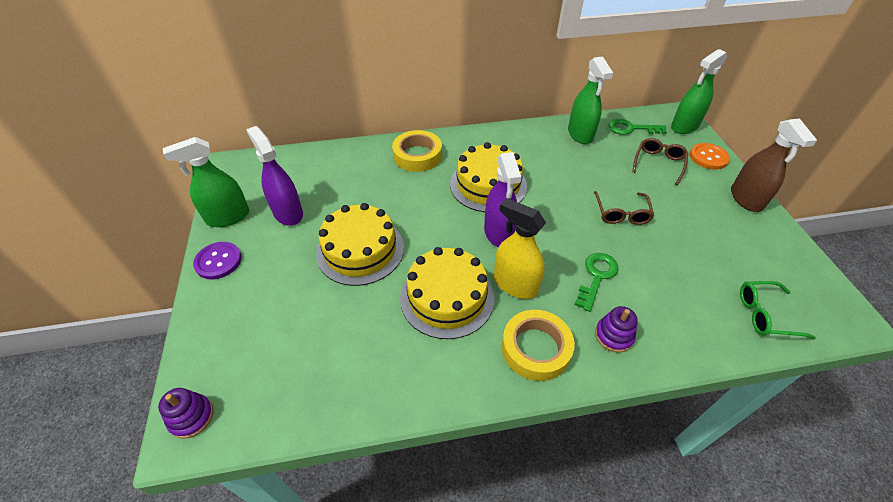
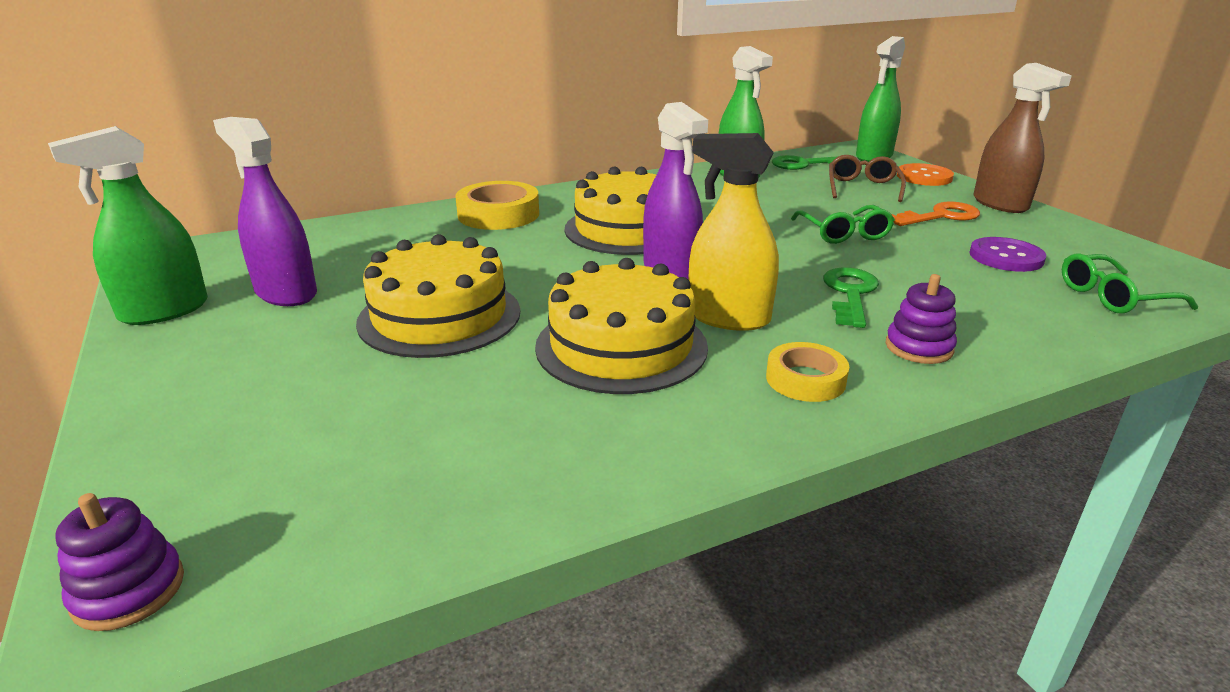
camera: 15 degrees left, 20 degrees down
(218, 261) = (154, 364): purple button -> purple button (1006, 257)
(535, 348) = (805, 379): yellow tape -> yellow tape, size x0.63
(621, 213) = (844, 233): brown glasses -> green glasses
(696, 206) = (940, 216): none -> orange key

